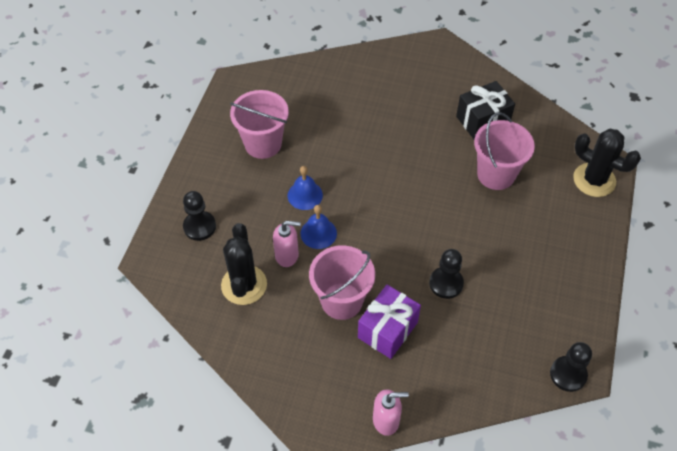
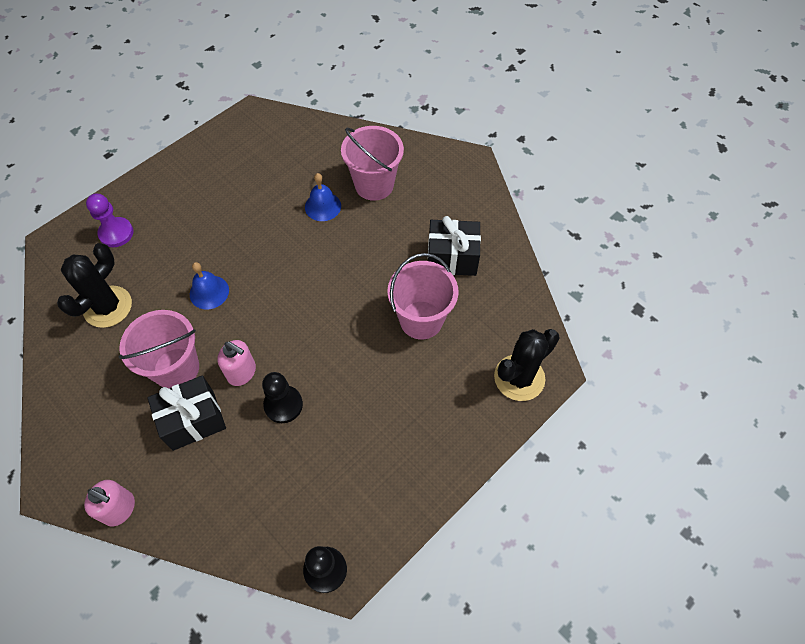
camera: 30 degrees right, 5 degrees up
(199, 226) = (116, 233): black pawn -> purple pawn
(263, 144) = (230, 183): pink bucket -> pink bucket (374, 185)
(287, 255) = (165, 299): pink soap dispenser -> pink soap dispenser (242, 372)
(305, 195) = (227, 249): blue bell -> blue bell (323, 206)
(387, 330) = (193, 420): purple gift -> black gift
(594, 180) = (519, 378): black cactus -> black cactus turned 75 degrees clockwise

